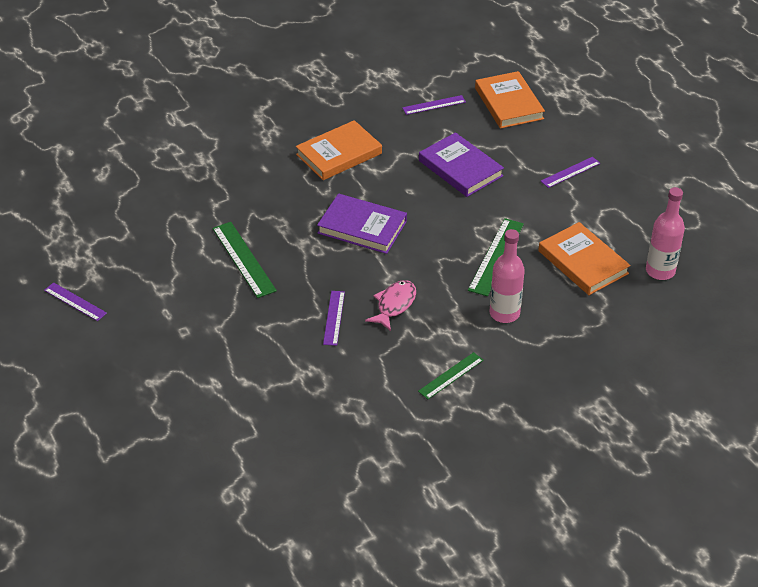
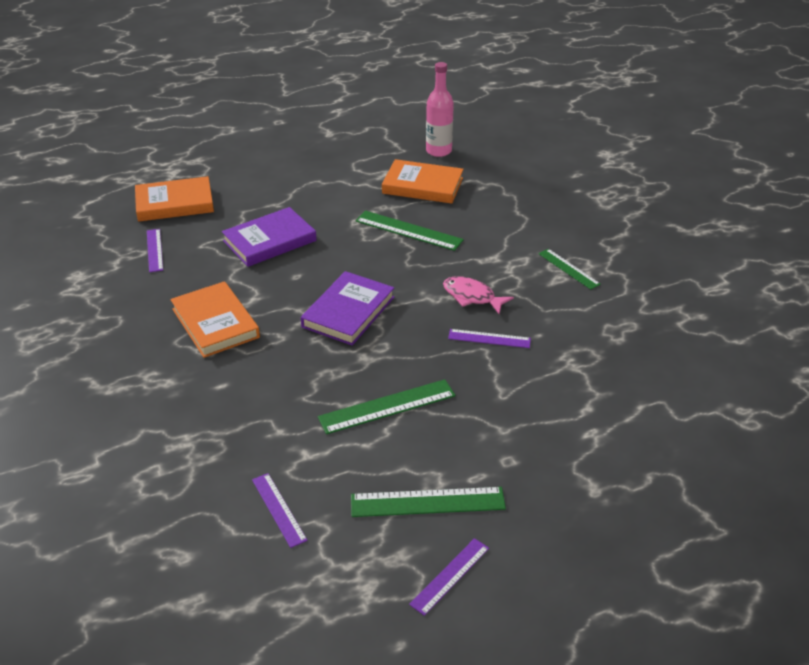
camera: 85 degrees left, 5 degrees down
(142, 287) = (427, 502): none -> green ruler
(504, 313) = (487, 232): pink bottle -> none
(570, 172) = (296, 179): purple ruler -> purple ruler (279, 509)
(583, 262) = (422, 185): orange book -> orange book turned 45 degrees clockwise

